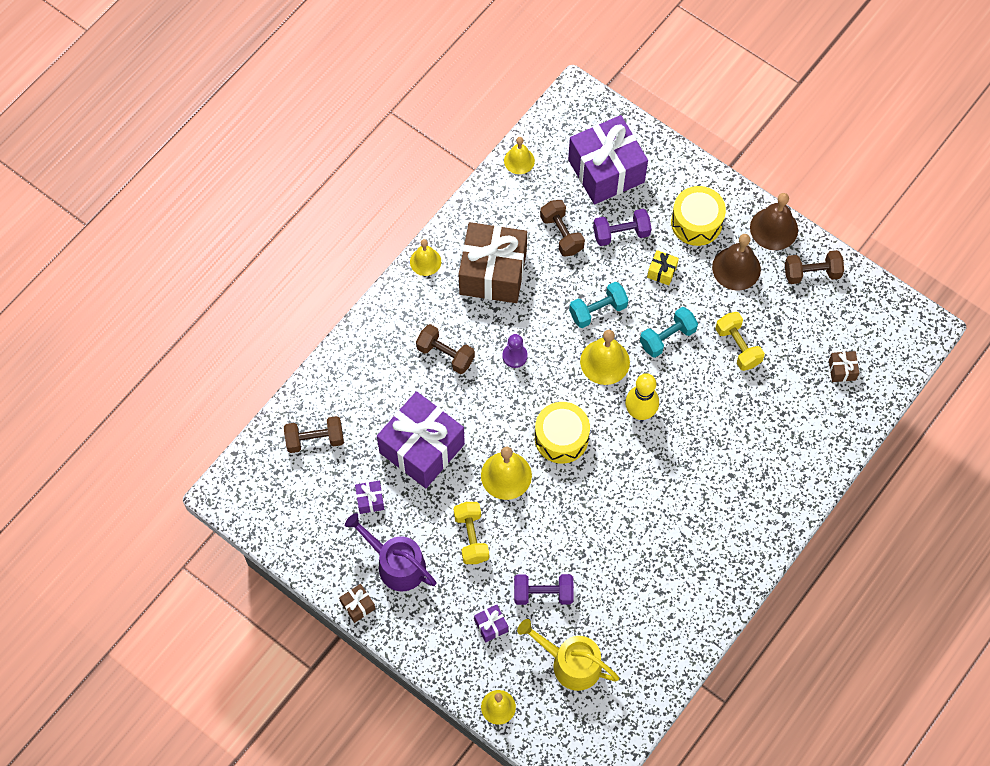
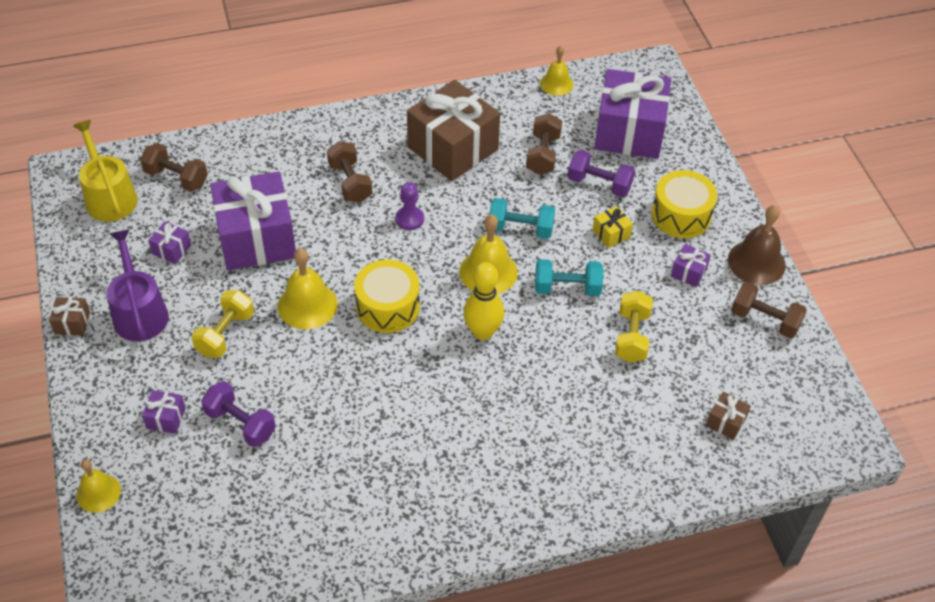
camera: 35 degrees right, 15 degrees down
(425, 261) = (403, 108): yellow bell -> none
(571, 663) = (203, 503): yellow watering can -> yellow watering can (109, 197)
(736, 268) = (688, 272): brown bell -> purple gift

